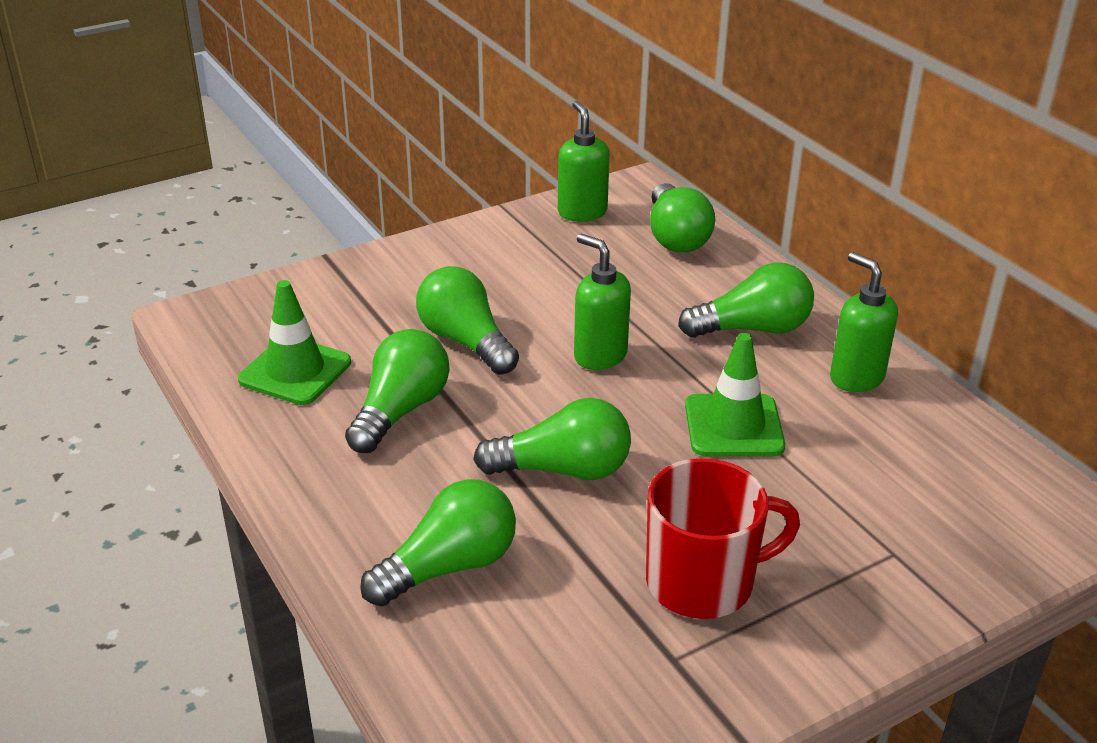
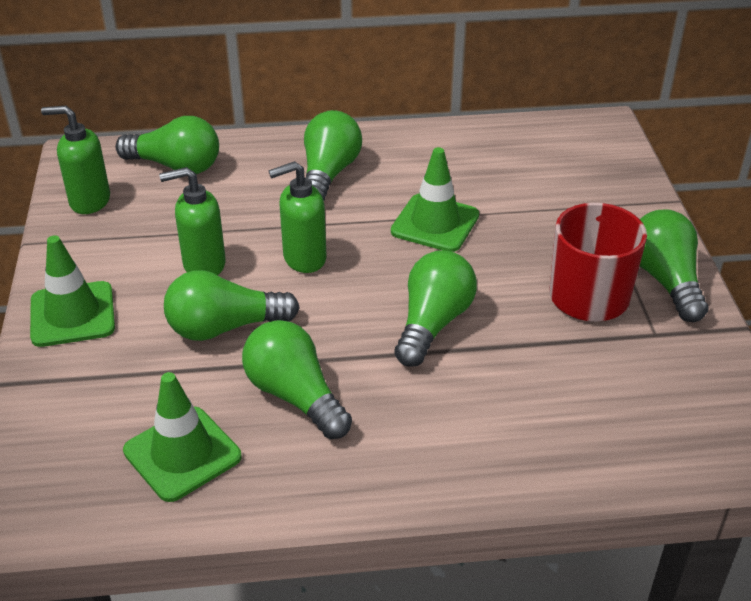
camera: 65 degrees left, 5 degrees up
(427, 258) = (72, 314): none -> green traffic cone
(449, 566) = (512, 420): green light bulb -> green light bulb (665, 280)
(856, 377) = (418, 152): green soap dispenser -> green soap dispenser (203, 265)

